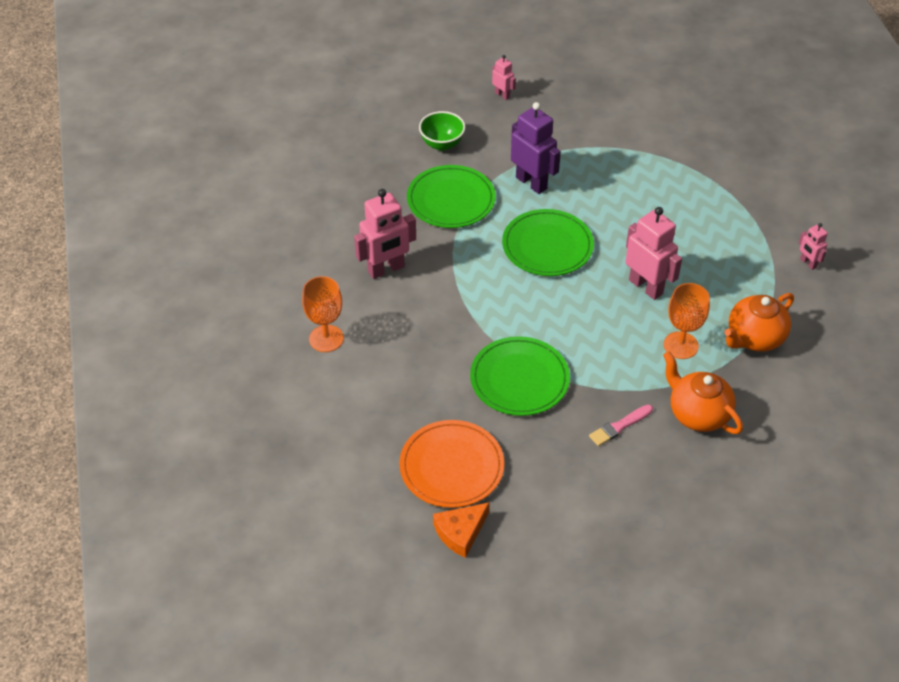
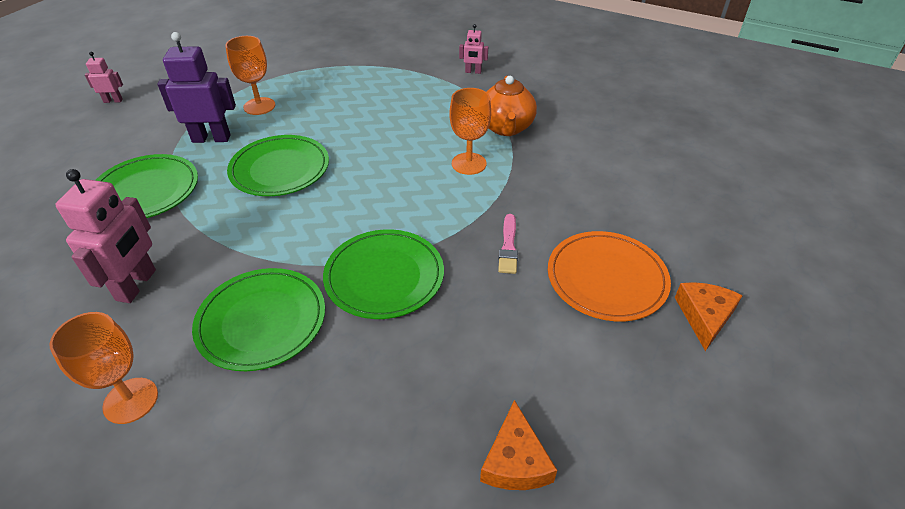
camera: 50 degrees left, 5 degrees down
(425, 348) = (262, 321): none -> green plate
(442, 144) = (89, 159): green bowl -> none
(451, 466) = (423, 405): orange plate -> orange plate (606, 278)
(594, 175) = (259, 106): none -> orange goblet
(646, 287) = (393, 146): pink robot -> none
(675, 575) = (704, 316): none -> orange cheese
(697, 414) = (544, 195): orange teapot -> none

